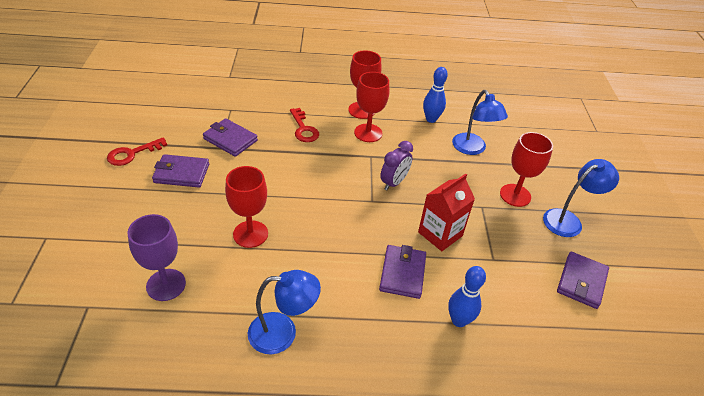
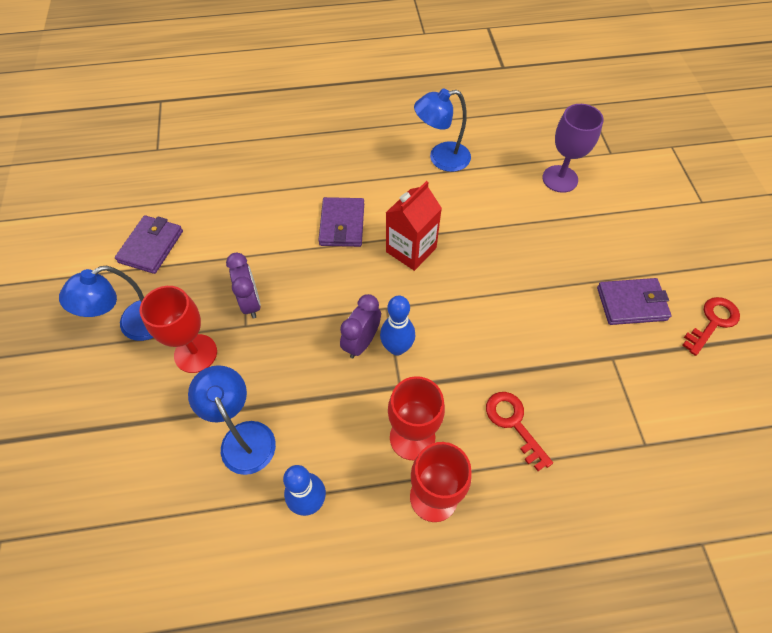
camera: 175 degrees right, 15 degrees up
(230, 140) = (607, 375): purple wallet -> none
(250, 234) = (509, 240): red goblet -> none
(440, 234) = (301, 276): red carton -> red carton (411, 250)
(459, 320) = (287, 190): blue bowling pin -> blue bowling pin (397, 348)
(480, 221) = (251, 302): none -> purple clock

